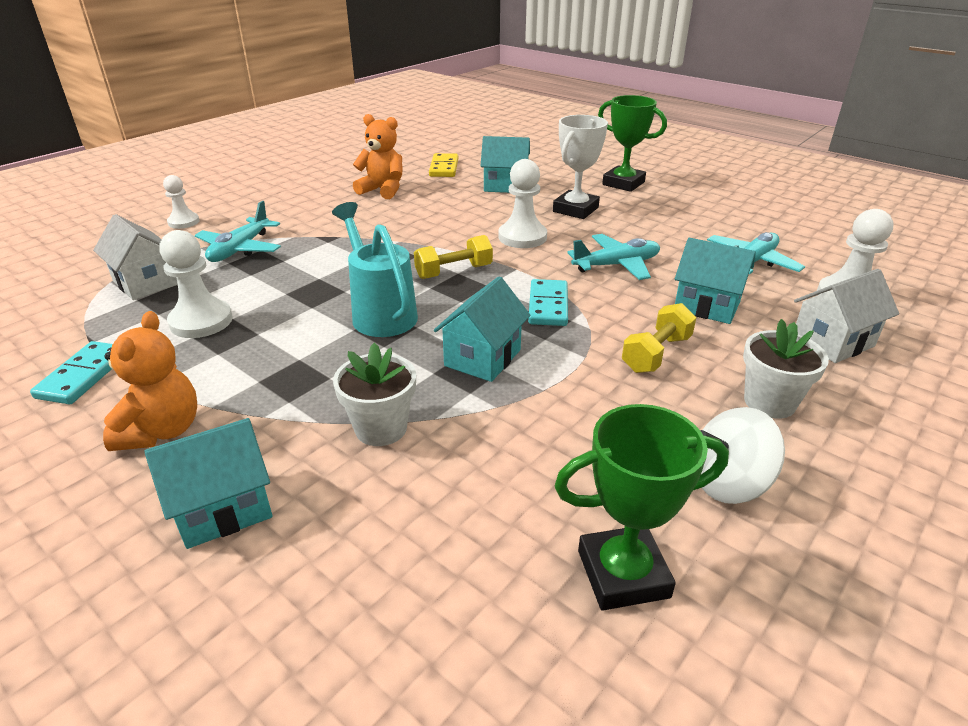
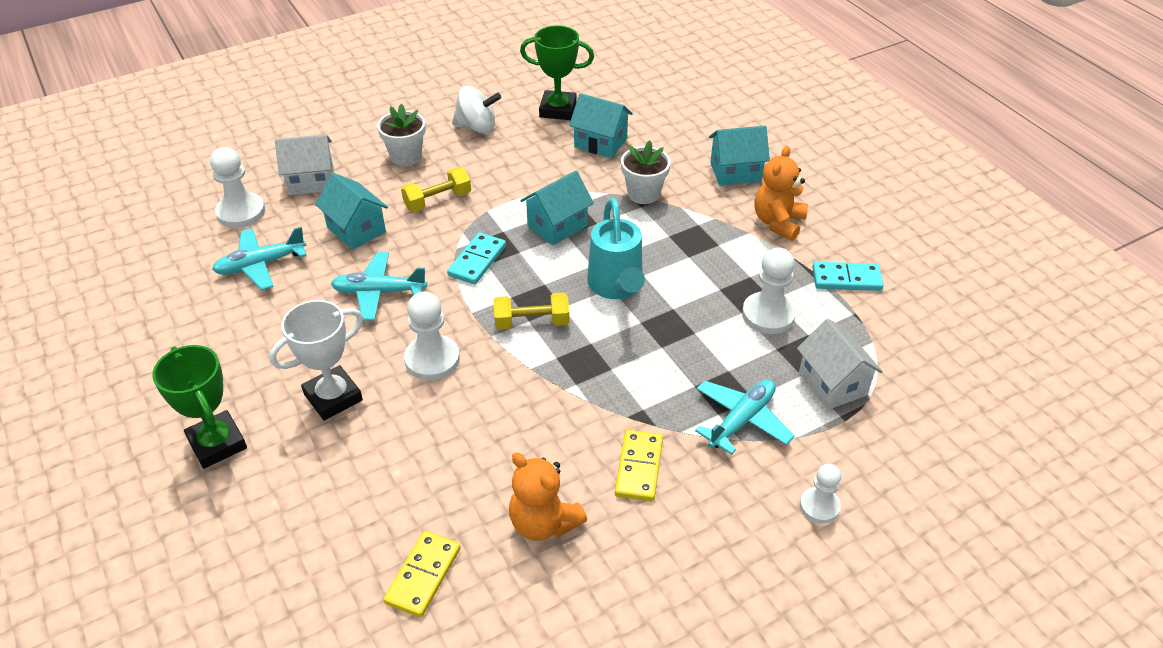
camera: 160 degrees left, 10 degrees up
(84, 375) = (846, 279): turquoise domino -> turquoise domino turned 60 degrees clockwise
(324, 217) = (639, 467): none -> yellow domino
(505, 186) = (372, 484): turquoise house -> turquoise house (600, 143)

